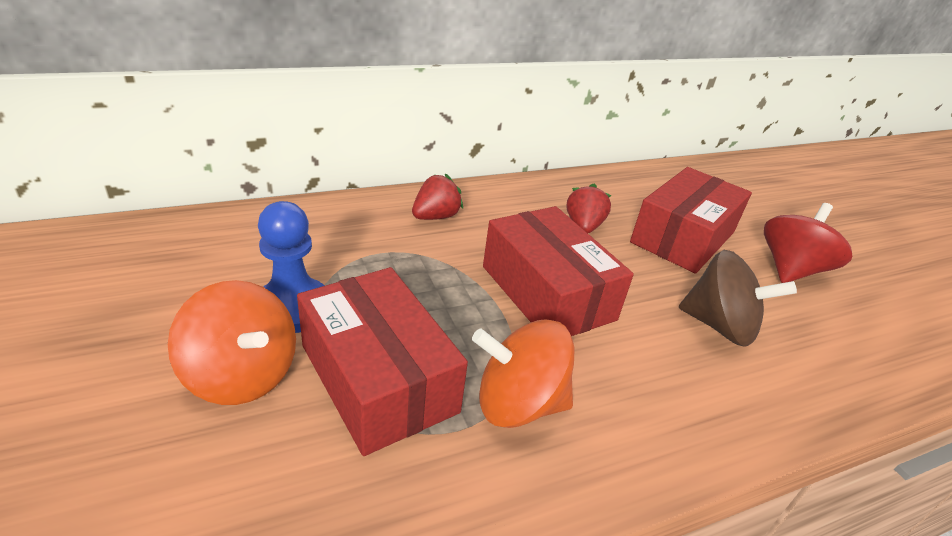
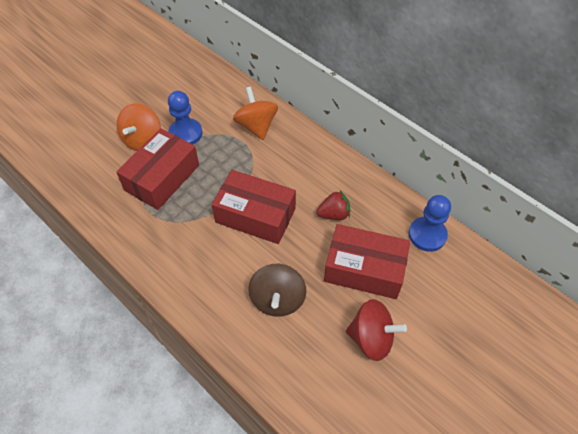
camera: 70 degrees right, 20 degrees up
(435, 217) = (290, 147): red strawberry -> none
(518, 403) = (172, 227): orange spinning top -> orange spinning top (256, 126)
(547, 292) = (255, 215): red box -> red box turned 75 degrees clockwise
(645, 182) = (427, 235): none -> blue pawn

